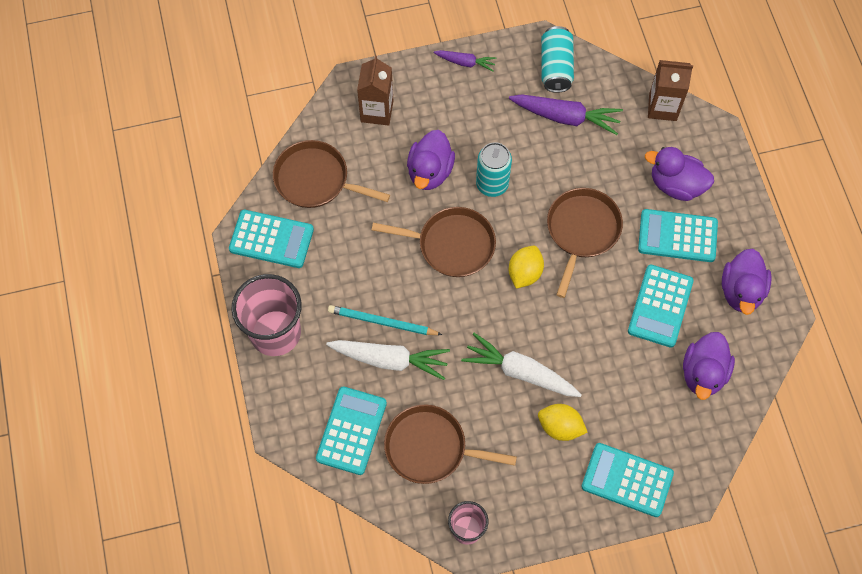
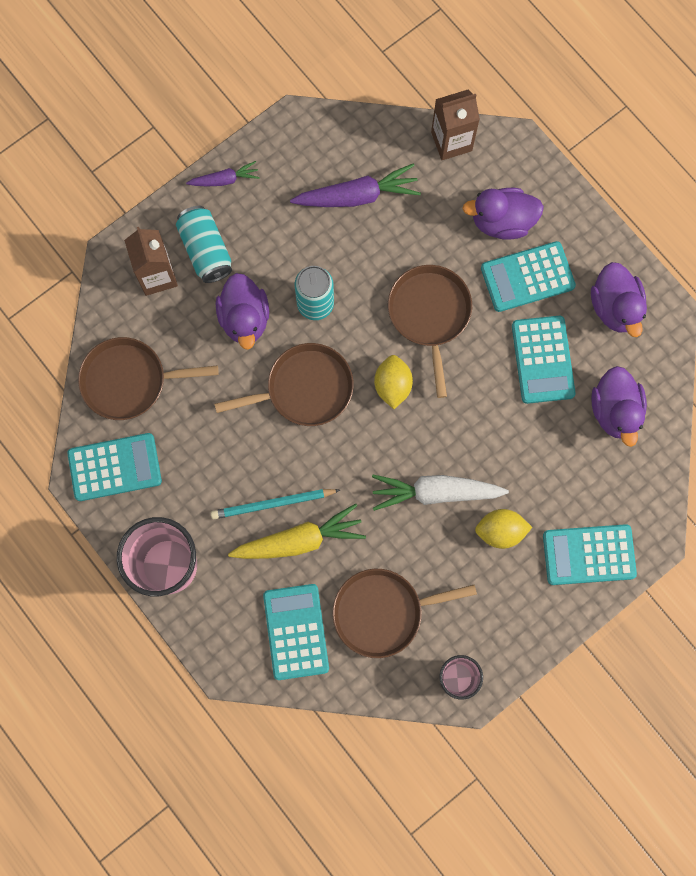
camera: 25 degrees left, 10 degrees up
(389, 360) = (299, 540): white carrot -> yellow carrot
(556, 67) = (322, 144): turquoise can -> turquoise can (206, 250)

